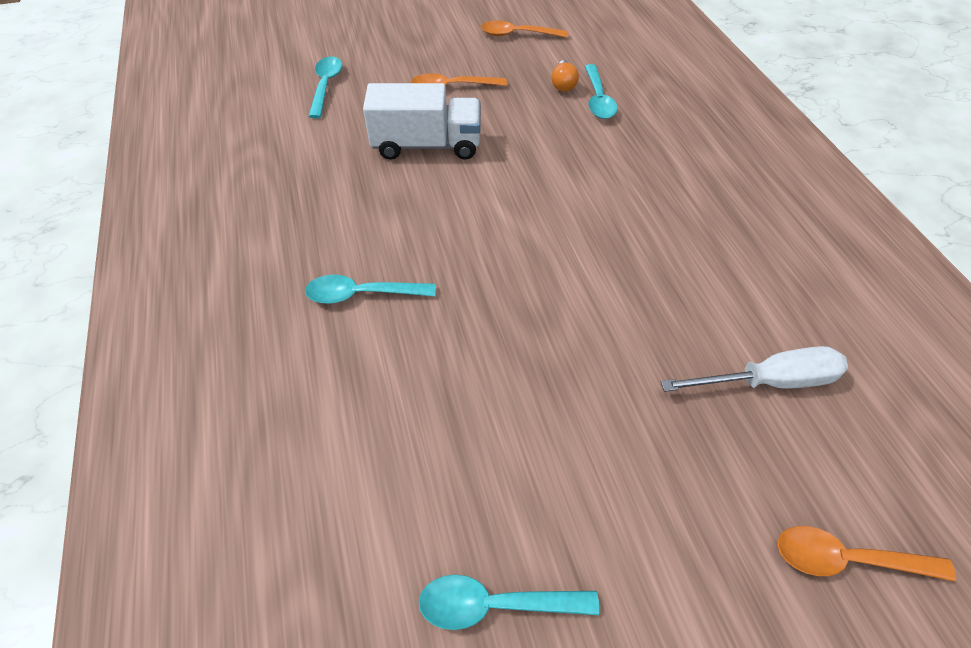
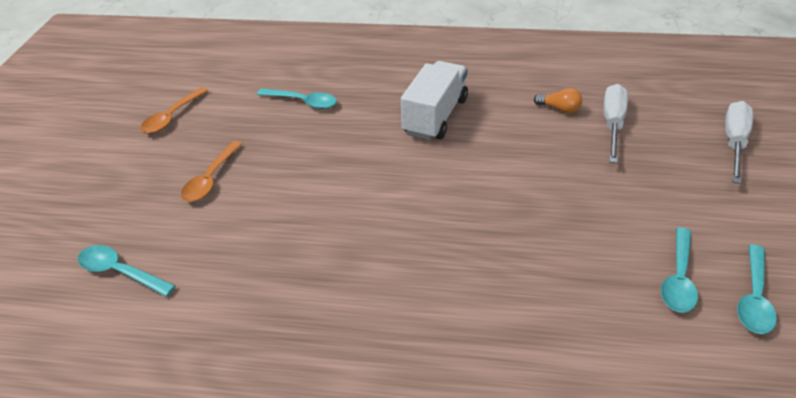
camera: 65 degrees left, 10 degrees down
(362, 294) = (451, 308): turquoise spoon -> turquoise spoon (678, 278)
(426, 145) = (282, 217): white truck -> white truck (435, 116)
(563, 84) = (267, 113): orange light bulb -> orange light bulb (559, 109)
(847, 559) = (734, 142): orange spoon -> white screwdriver

